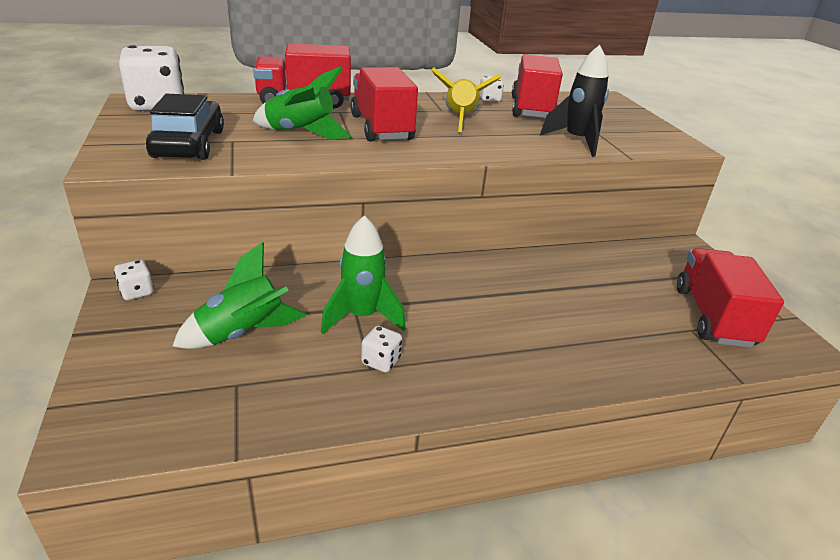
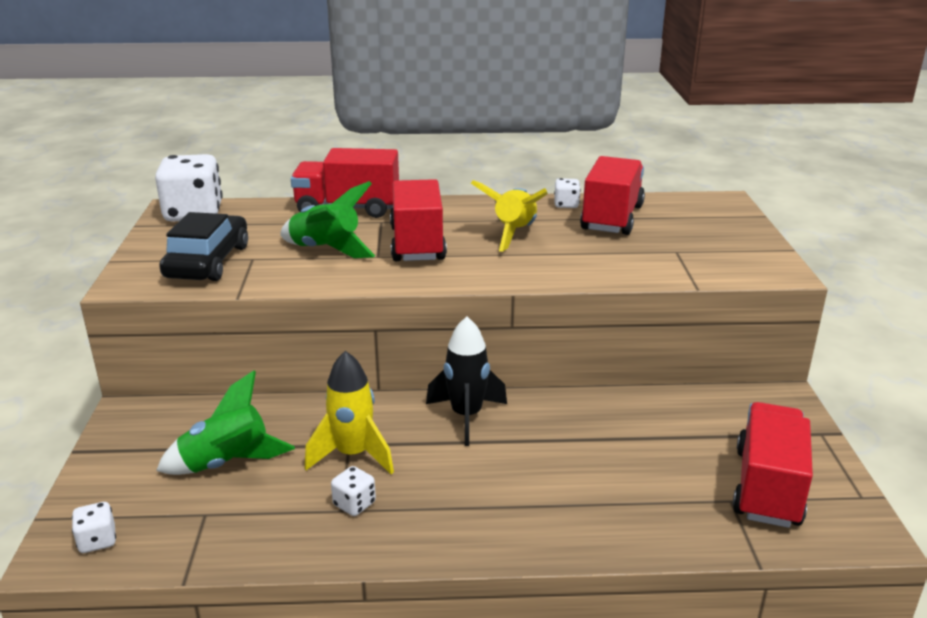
camera: 15 degrees right, 5 degrees down
(136, 292) = (140, 412): white dice -> white dice (97, 541)
(362, 316) = (353, 455): green rocket -> yellow rocket
(577, 141) = (641, 264): black rocket -> black rocket (466, 416)

